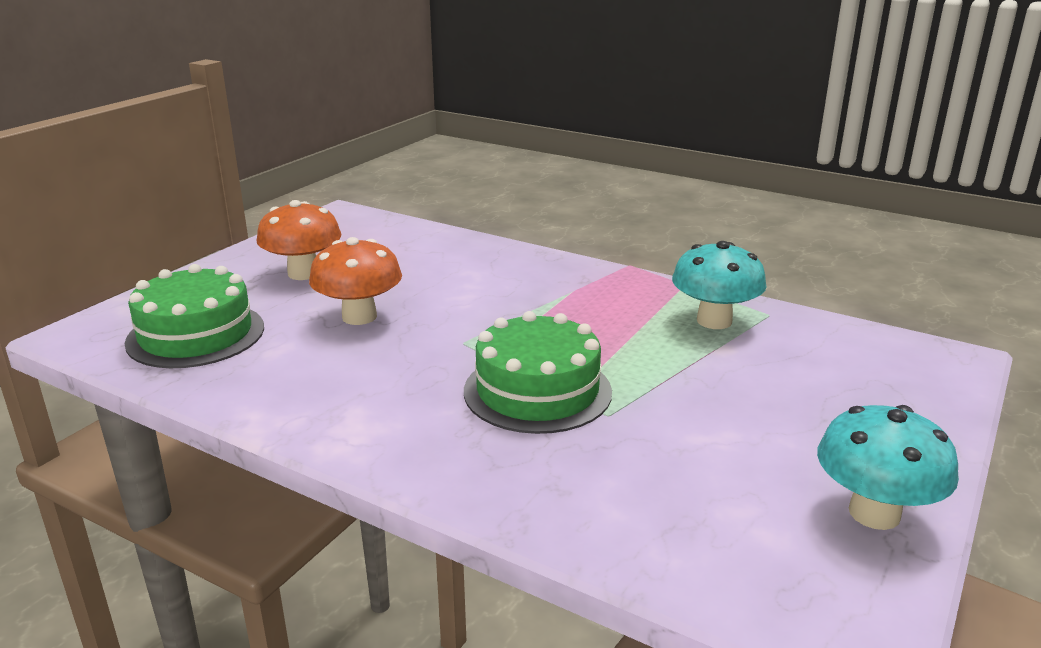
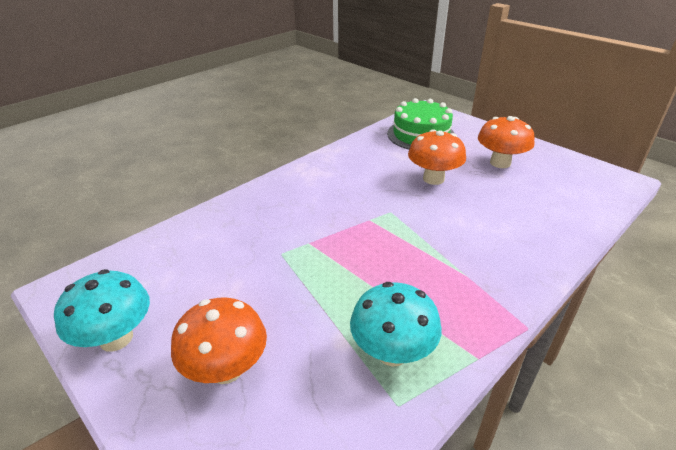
camera: 105 degrees right, 10 degrees up
(537, 391) = (320, 231): green cake -> none
(825, 409) = (226, 369): none -> orange mushroom

